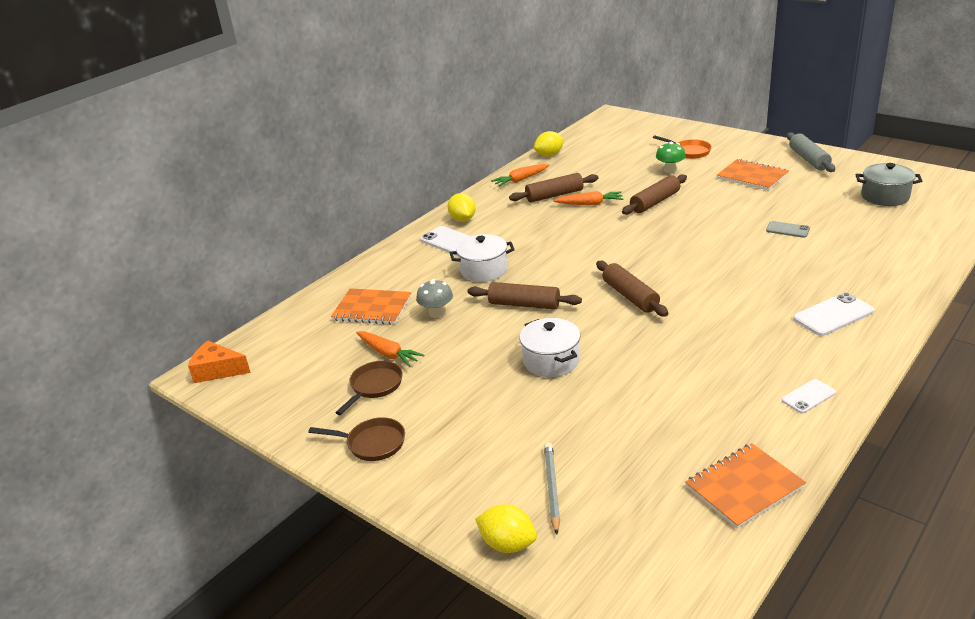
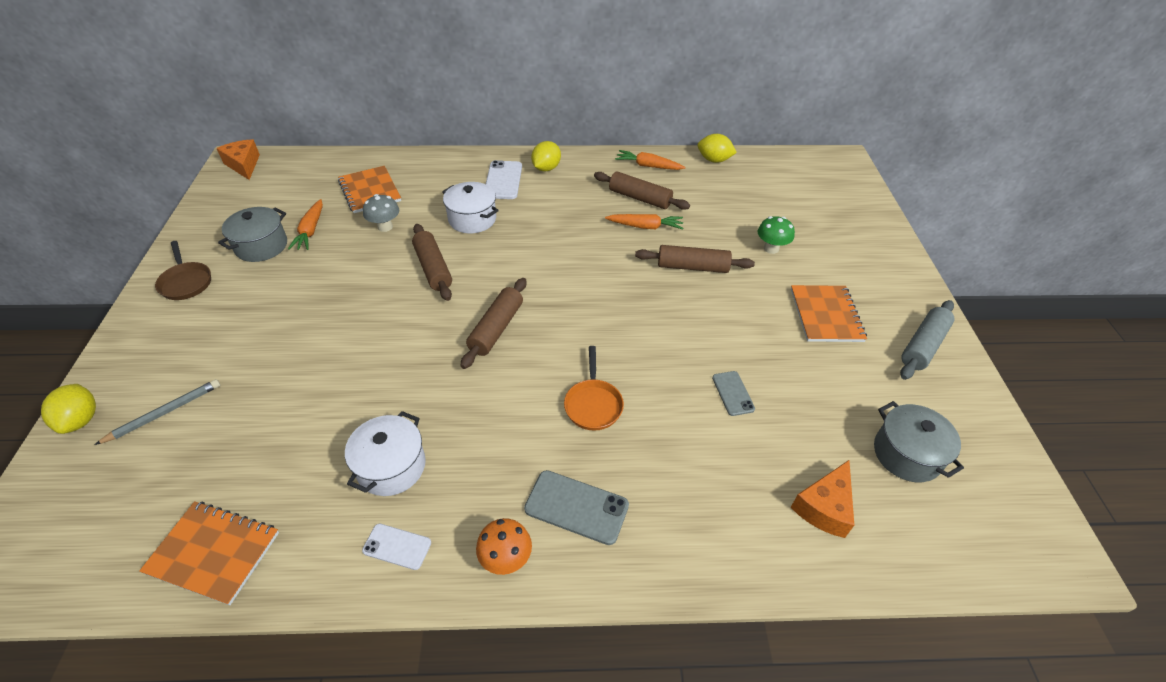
camera: 45 degrees right, 15 degrees up
(374, 386) = (261, 246): brown pan -> grey pot
(551, 361) = (353, 326): white pot -> white pot (391, 466)
(590, 204) = (645, 226): orange carrot -> orange carrot turned 45 degrees counterclockwise
(689, 152) = (828, 244): orange pan -> orange pan (593, 404)
(833, 315) = (576, 507): white phone -> grey phone
(854, 354) = (506, 559): none -> orange mushroom
(901, 234) = (824, 507): none -> orange cheese

